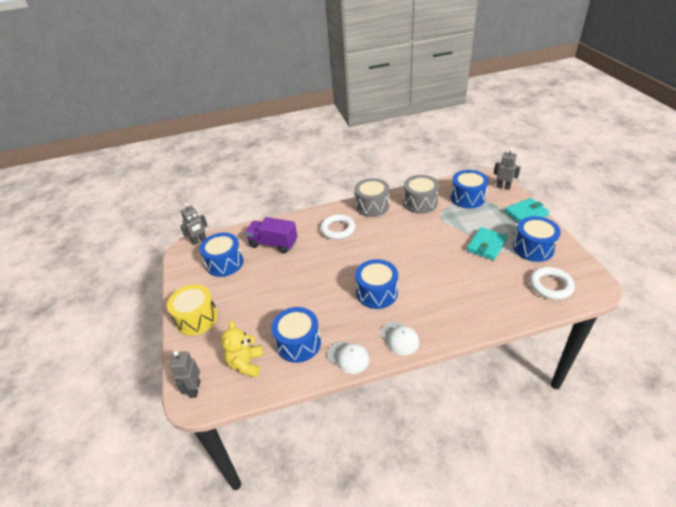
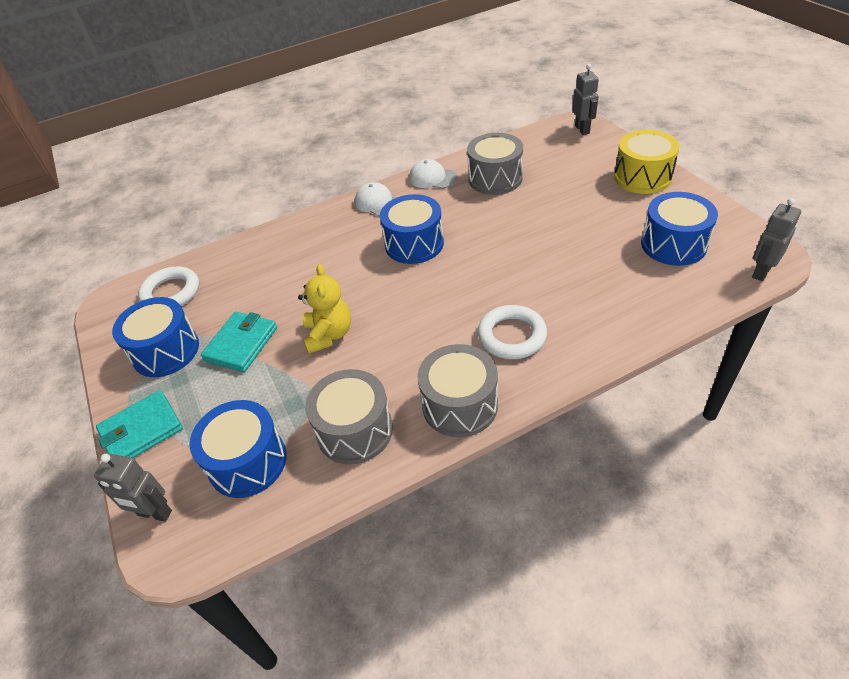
camera: 170 degrees right, 5 degrees up
(246, 364) = (543, 154): yellow teddy bear -> yellow teddy bear (329, 335)
(273, 244) = (617, 288): purple truck -> none
(298, 343) = (495, 178): blue drum -> grey drum

